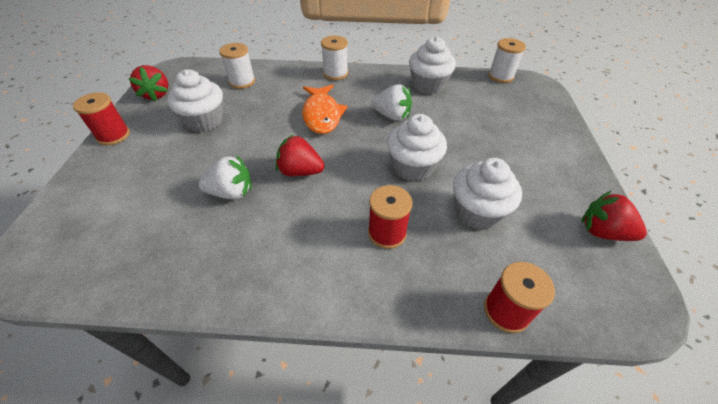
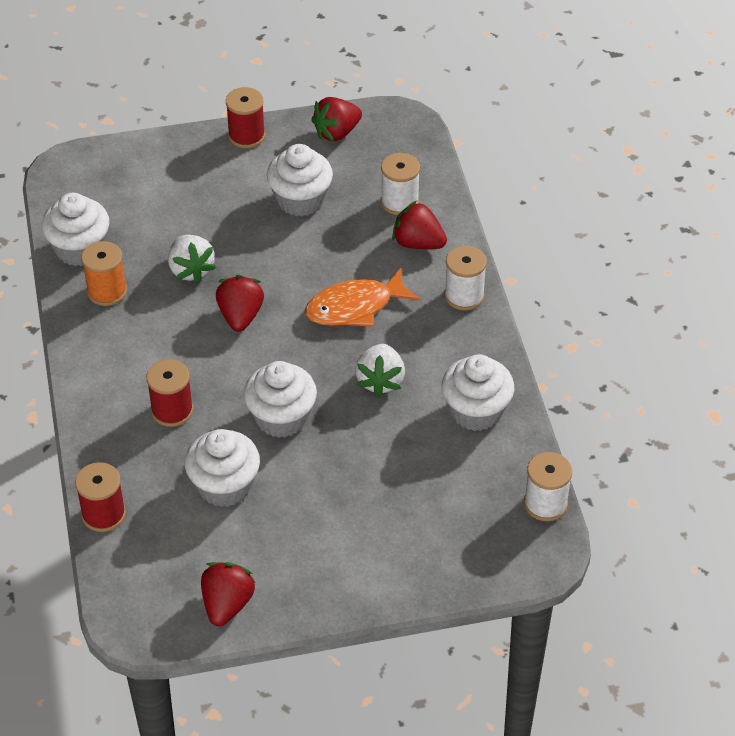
camera: 75 degrees right, 0 degrees up
(144, 273) = (79, 249): none -> white cupcake
(218, 259) = (107, 291): none -> orange spool
(282, 81) = (418, 243): none -> red strawberry

